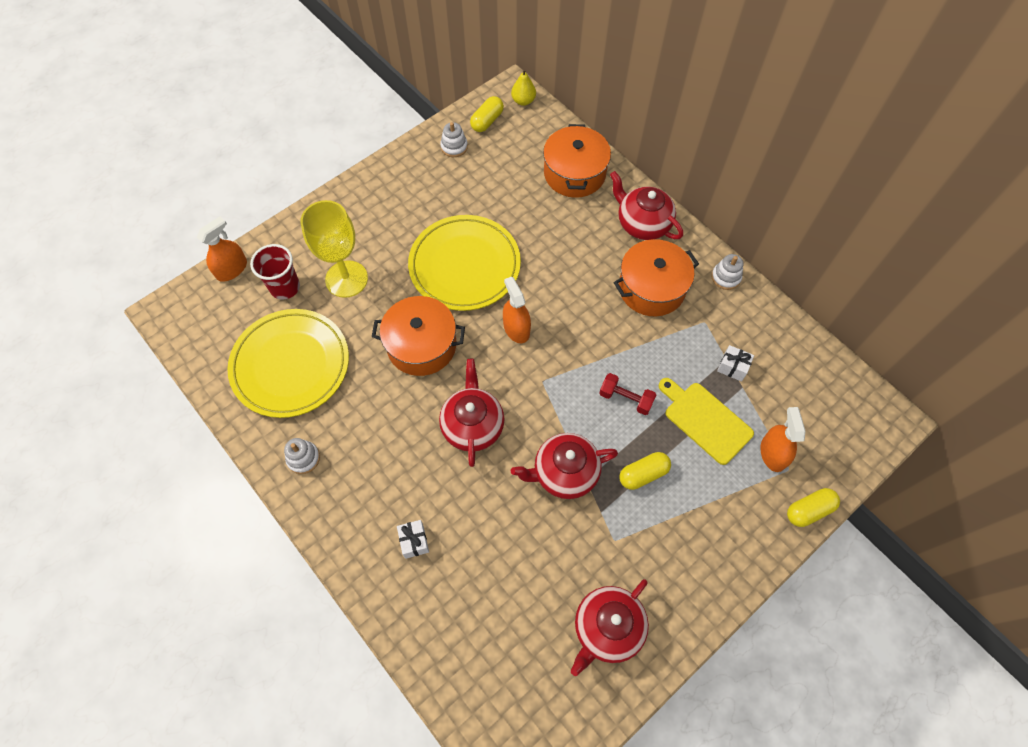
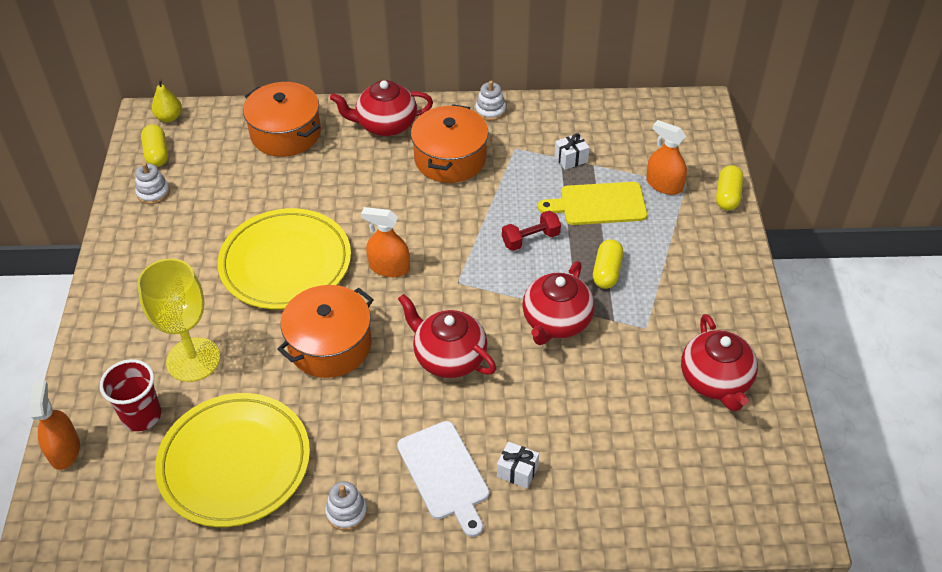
camera: 50 degrees left, 15 degrees down
(376, 495) = (445, 474): none -> white cutting board

